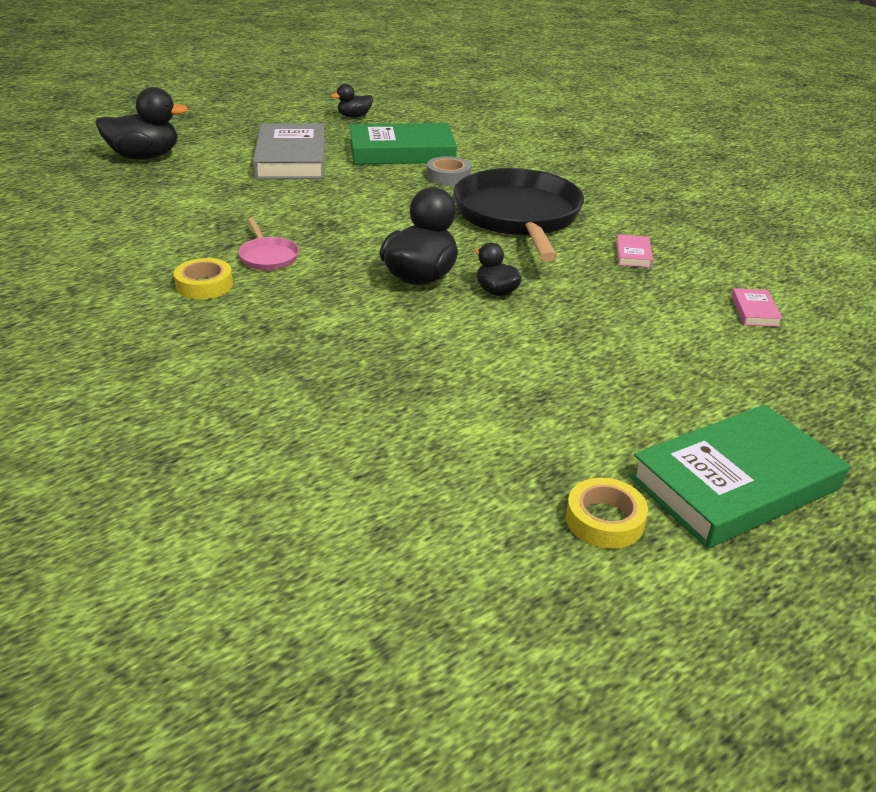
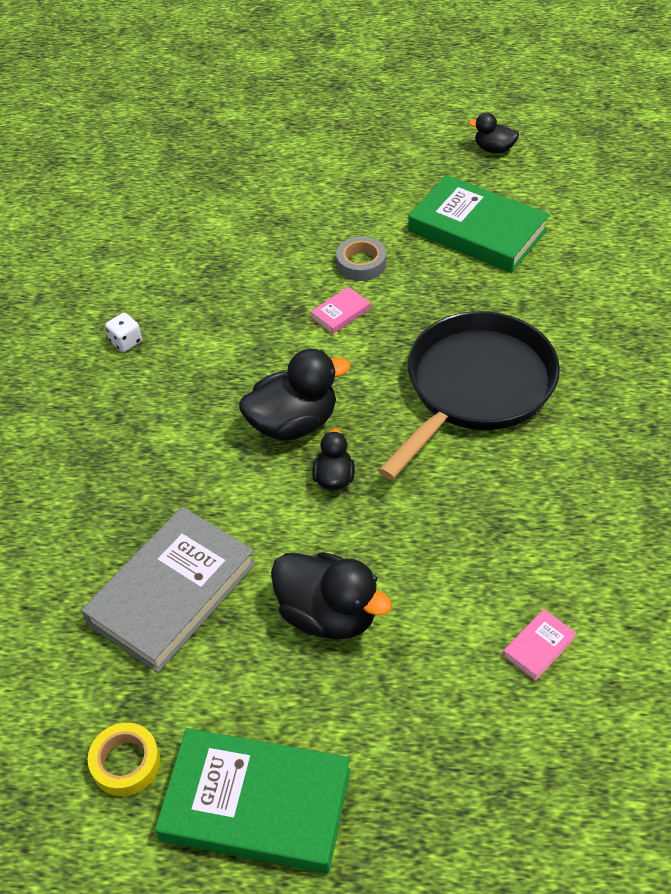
camera: 45 degrees right, 15 degrees up
(144, 157) = (242, 139): black duck -> black duck (328, 615)
(204, 285) = (126, 341): yellow tape -> white dice
(268, 256) = (204, 330): pink pan -> none
(291, 159) = (361, 196): grey book -> grey book (172, 593)
(448, 176) = (478, 292): grey tape -> grey tape (361, 263)
(633, 254) = (521, 502): pink book -> pink book (340, 313)

